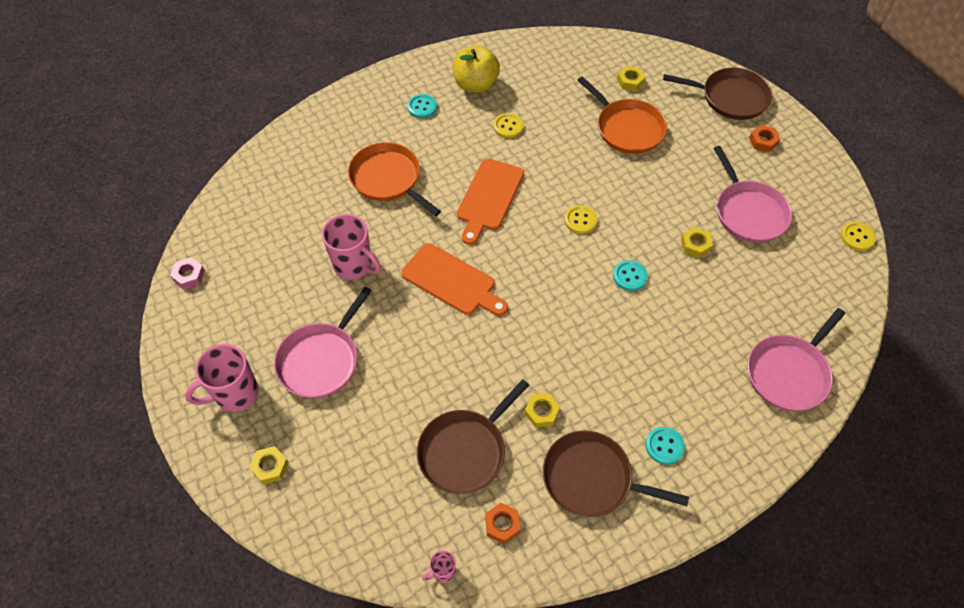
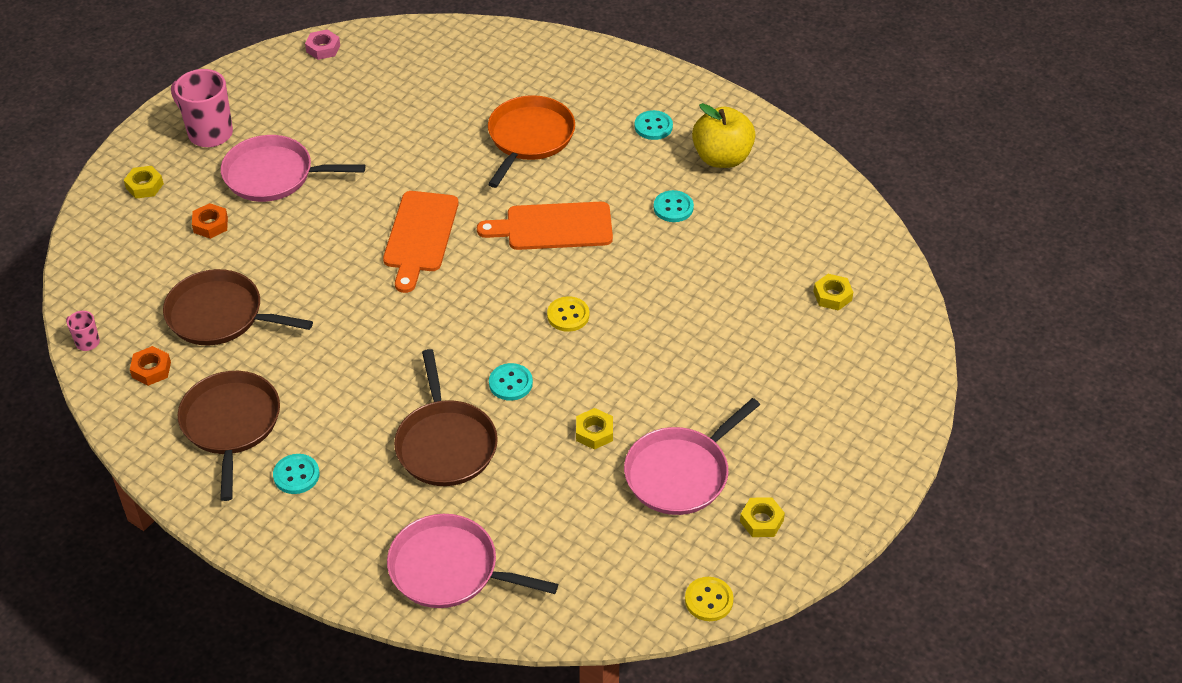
camera: 65 degrees right, 10 degrees down
(354, 265) = (398, 155): pink mug -> none
(508, 126) = (673, 208): yellow button -> turquoise button
(541, 412) = (291, 360): yellow nut -> yellow nut (761, 521)
(627, 128) = (746, 316): orange pan -> none
(730, 98) = (877, 406): brown pan -> brown pan (445, 444)
(763, 141) = (818, 460): orange nut -> orange nut (210, 225)

